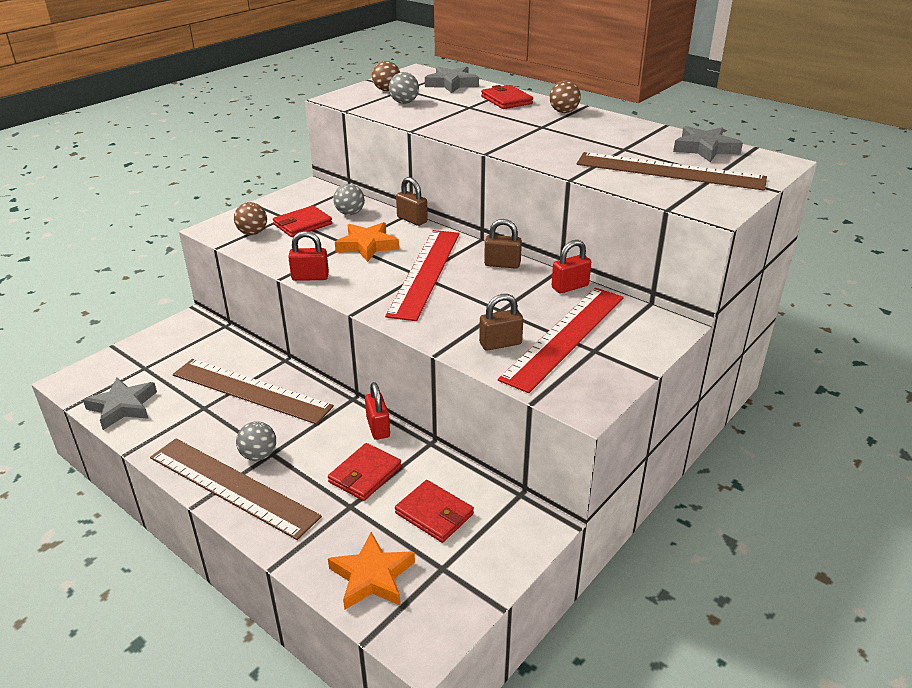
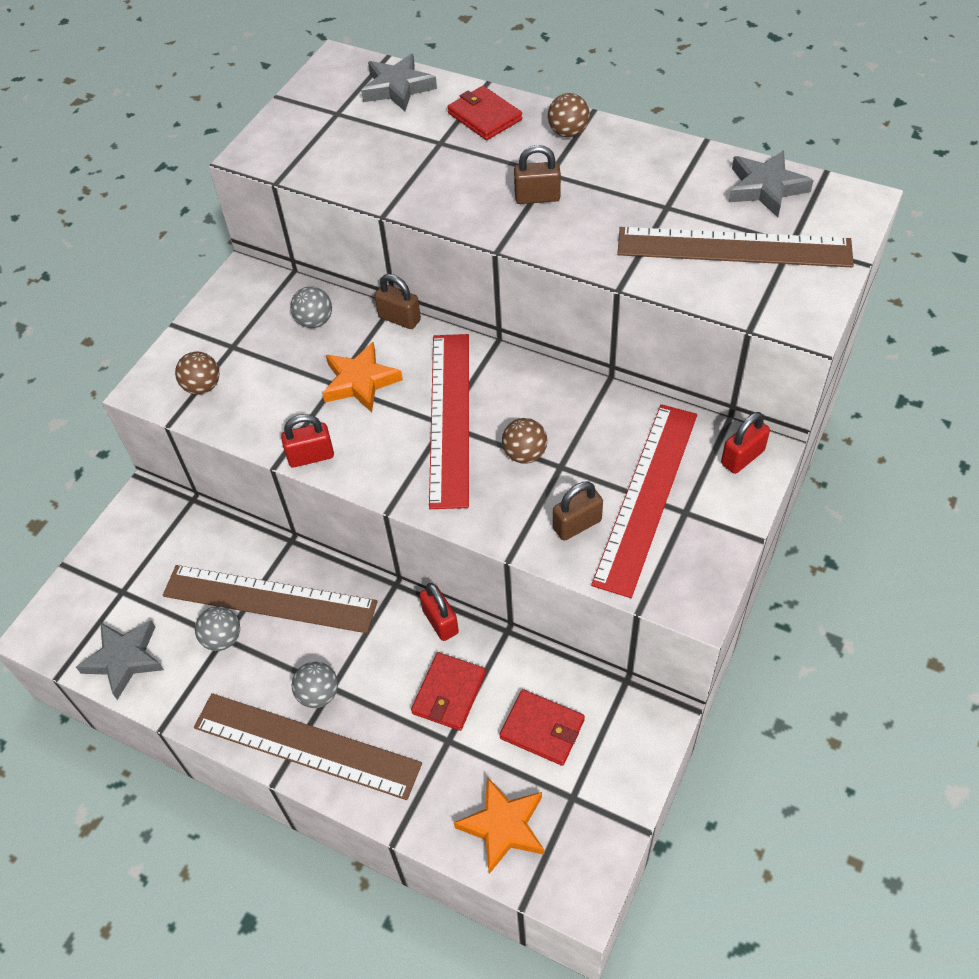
camera: 10 degrees left, 20 degrees up
(302, 224) = (261, 356): red wallet -> none
(387, 90) = (314, 120): brown ball -> brown ball (525, 454)
(404, 102) = (349, 148): grey ball -> grey ball (222, 638)
(502, 264) = (538, 383): brown padlock -> brown padlock (537, 197)
(570, 287) = (630, 407): red padlock -> red padlock (742, 457)

